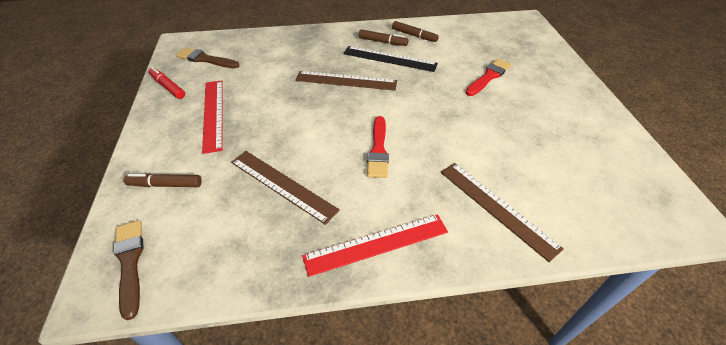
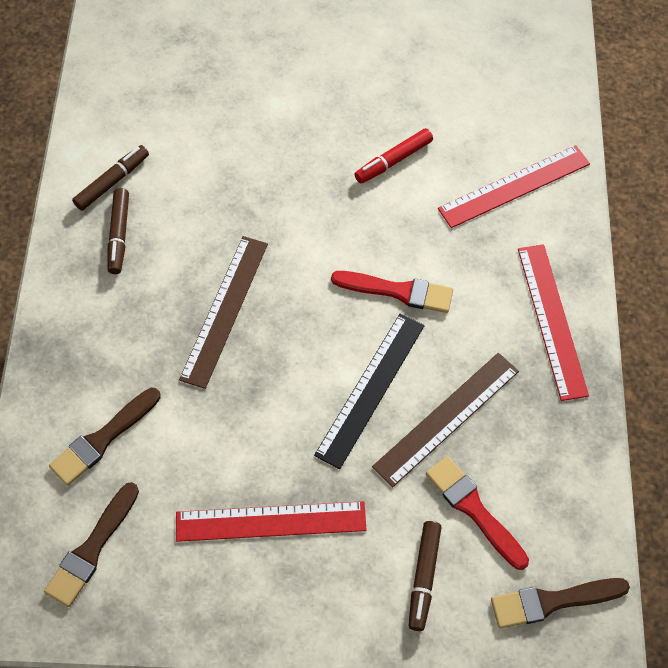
camera: 80 degrees left, 15 degrees up
(168, 87) = (171, 610): red marker -> red marker (393, 161)
(264, 54) = (103, 439): none -> brown brush
(382, 42) = (119, 235): brown marker -> brown marker turned 150 degrees clockwise
(389, 59) = (177, 235): black ruler -> black ruler (371, 389)
(488, 77) = (262, 112): red brush -> red brush (473, 509)
(496, 208) = (514, 186): brown ruler -> red ruler

